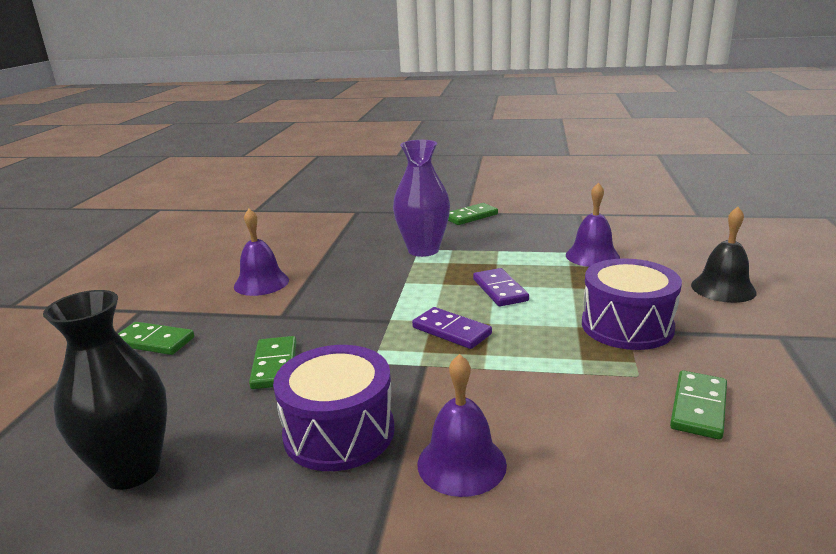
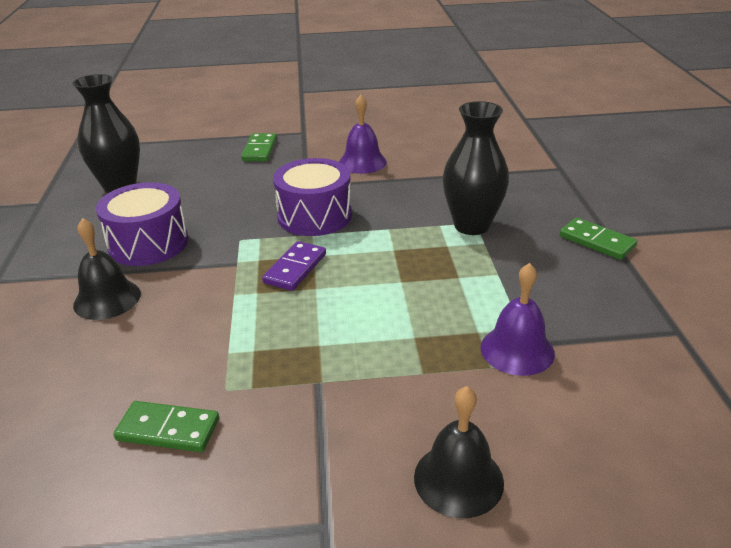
camera: 75 degrees right, 10 degrees up
(274, 365) = (231, 200): green domino -> none
(423, 250) = (471, 225): purple vase -> black vase
(461, 463) = (107, 299): purple bell -> black bell
(500, 290) = (389, 286): purple domino -> none
(627, 326) = (326, 381): purple drum -> purple drum (314, 216)

